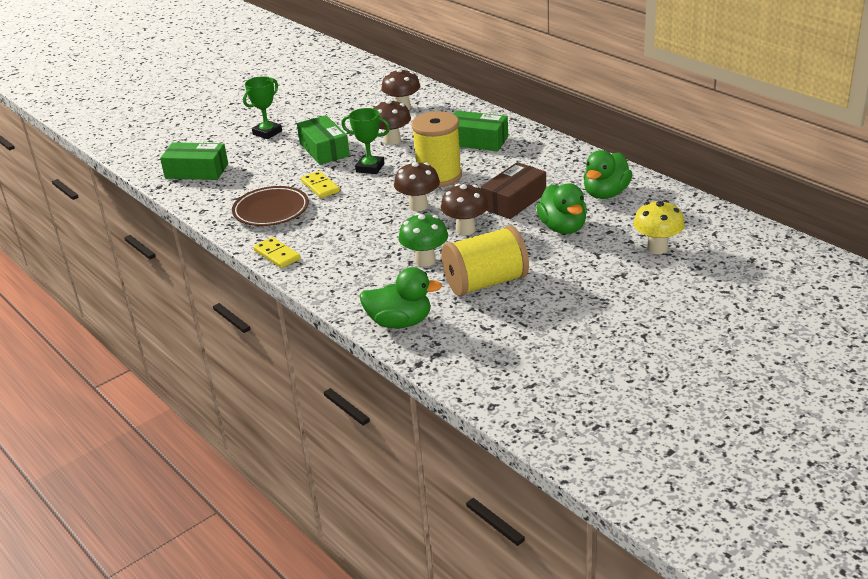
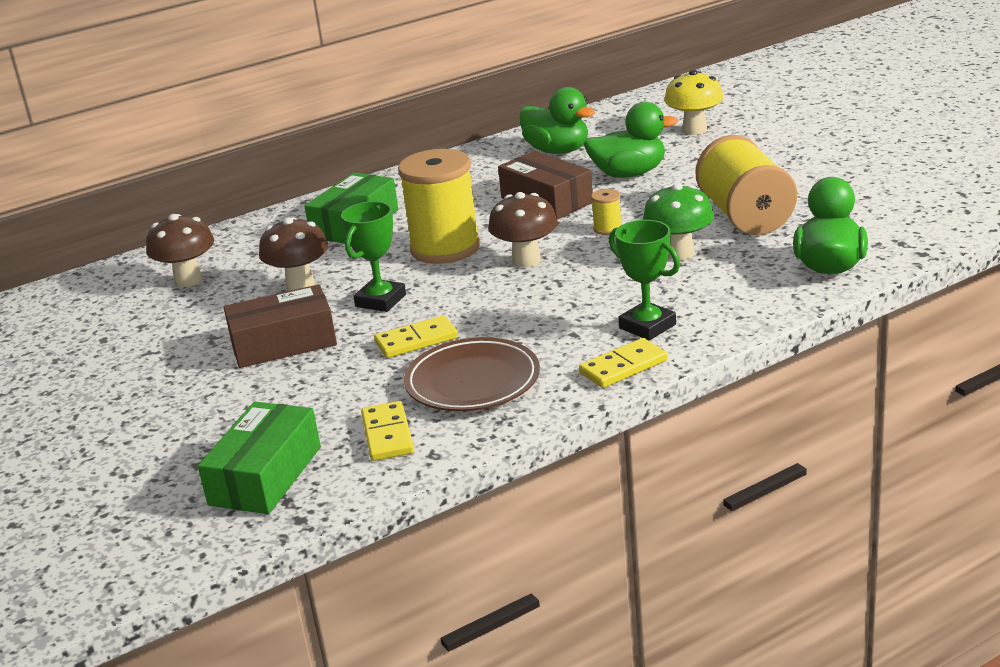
camera: 80 degrees left, 5 degrees down
(224, 195) = (388, 434): none -> yellow domino
(267, 133) = (164, 405): green trophy -> green trophy (647, 326)
(324, 149) = (283, 343): green box -> brown box
(466, 229) = (607, 229): brown mushroom -> yellow spool

